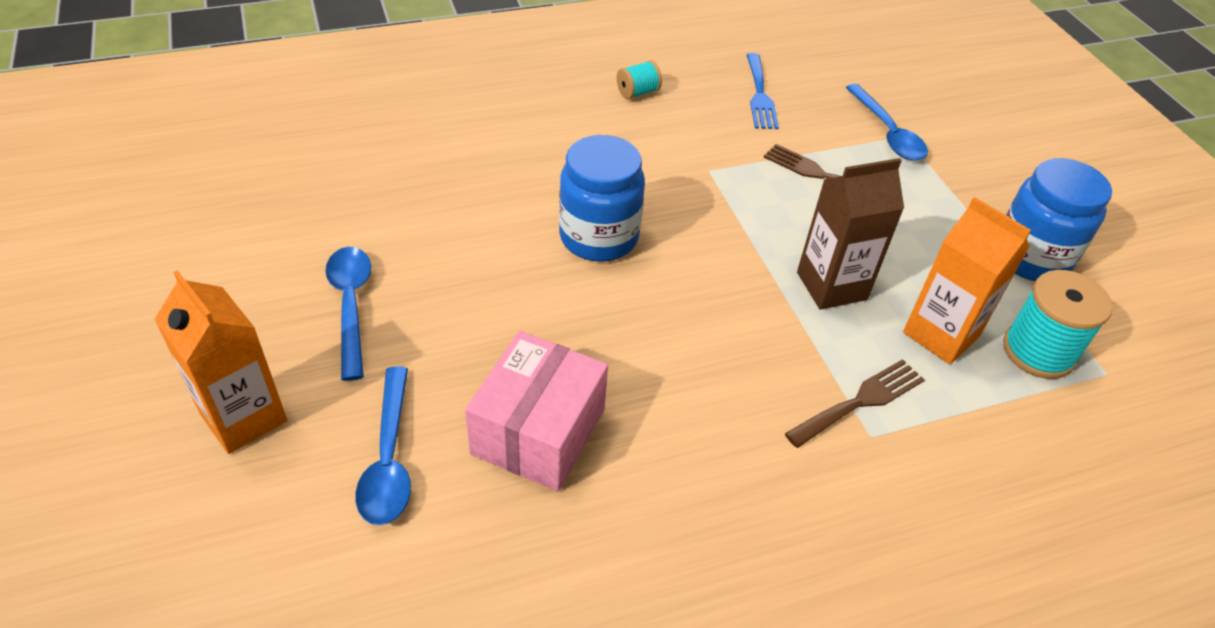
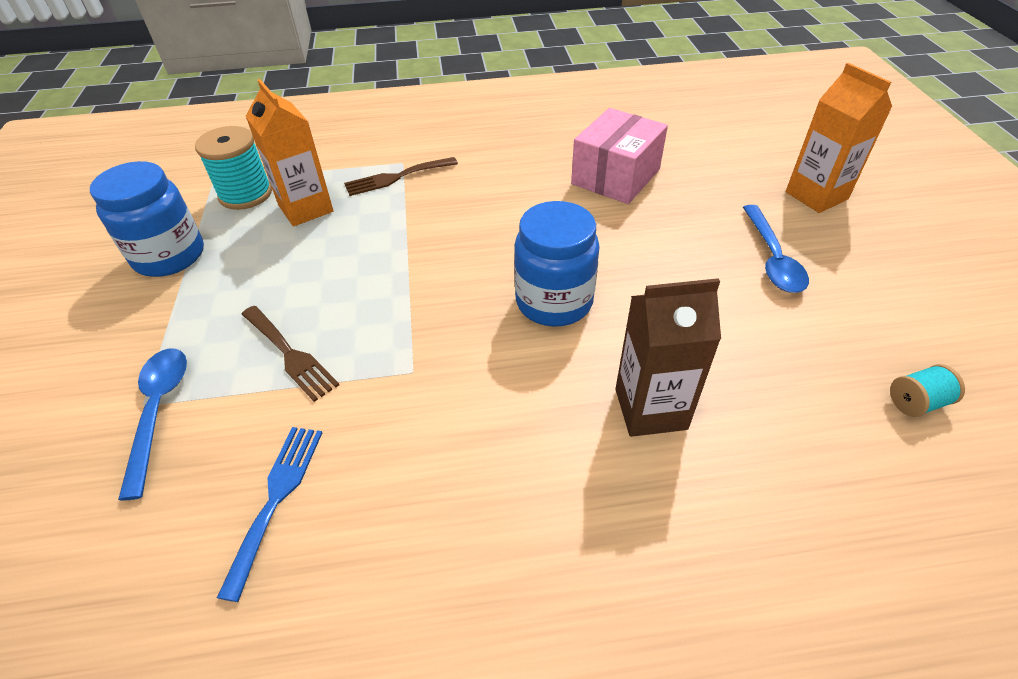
camera: 165 degrees left, 0 degrees up
(389, 458) = (710, 171): blue spoon -> none
(638, 92) = (455, 521): turquoise spool -> turquoise spool (916, 402)
(831, 286) = (363, 246): brown carton -> brown carton (650, 409)

